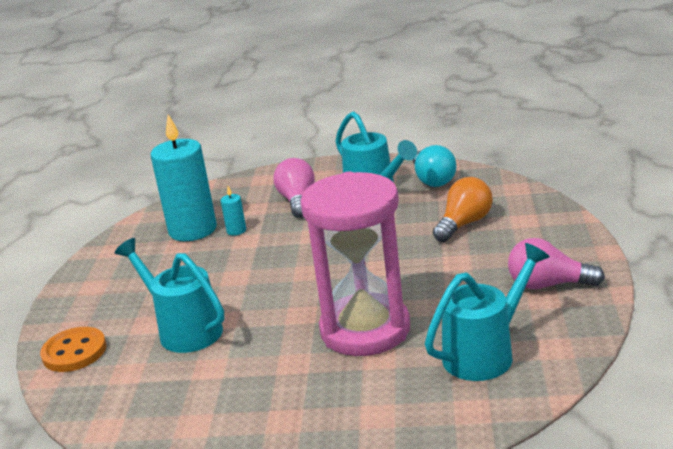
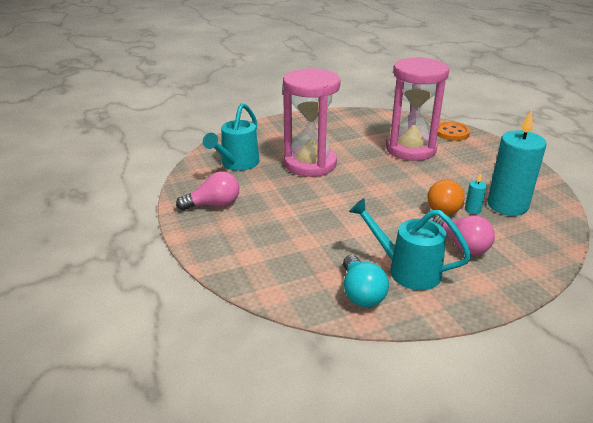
camera: 150 degrees right, 5 degrees up
(184, 329) = (410, 149): turquoise watering can -> pink hourglass
(433, 180) = (361, 293): turquoise light bulb -> turquoise light bulb turned 150 degrees counterclockwise
(464, 224) = (297, 244): orange light bulb -> orange light bulb (443, 207)

